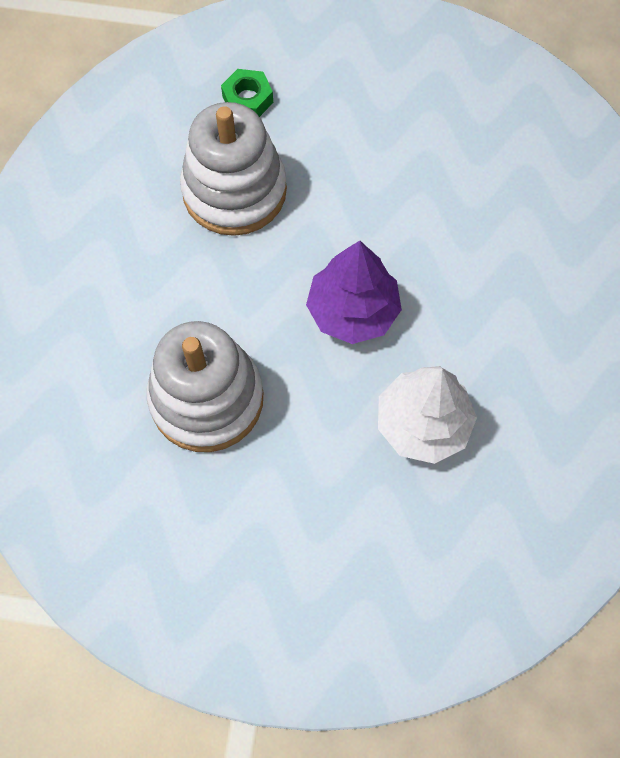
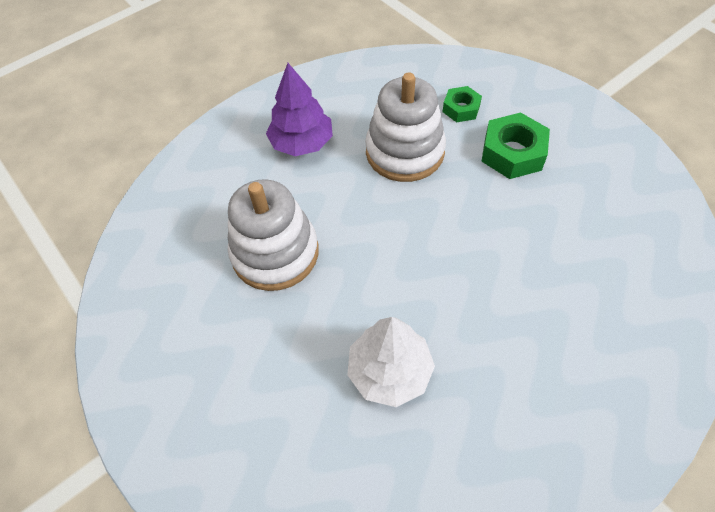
camera: 45 degrees right, 10 degrees down
(343, 117) = (512, 153): none -> green nut
(353, 311) = (411, 267): purple tree -> purple tree (302, 143)

